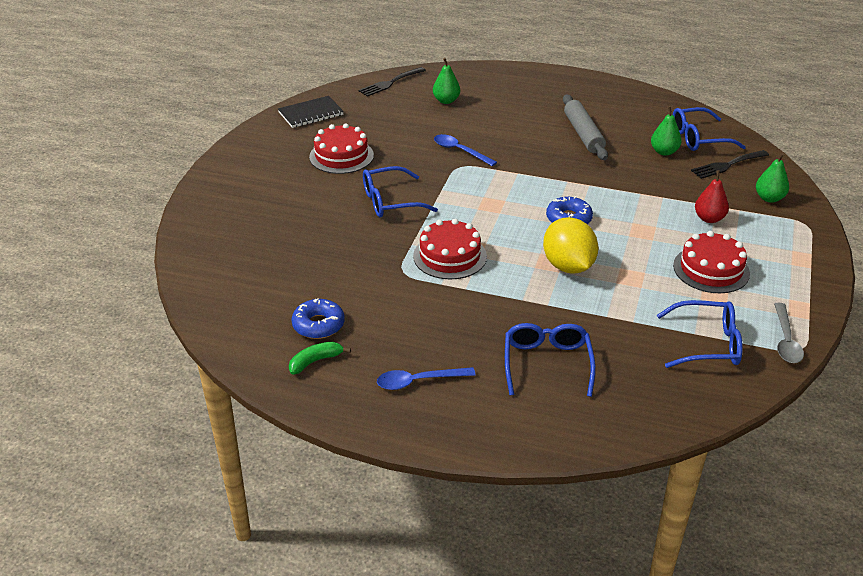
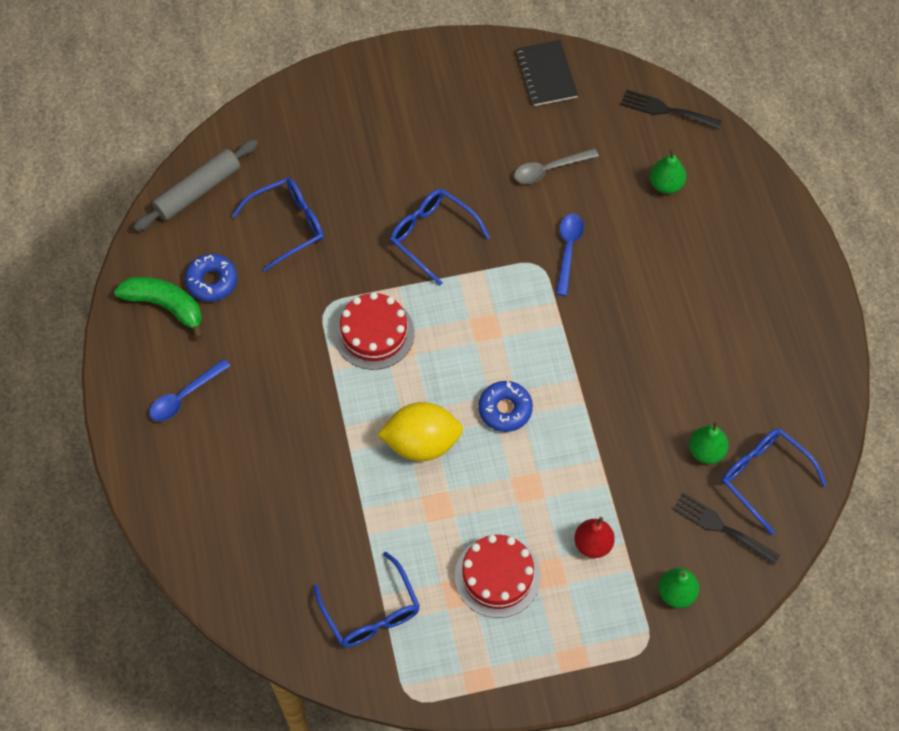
camera: 60 degrees right, 25 degrees up
(311, 114) = (546, 74): black notebook -> black notebook turned 45 degrees clockwise
(315, 361) = (165, 306): green banana -> green banana, size x1.63
(341, 156) = (484, 149): red cake -> none
(418, 381) = (184, 396): blue spoon -> blue spoon turned 90 degrees counterclockwise
(547, 363) = (264, 486): blue glasses -> blue glasses (288, 225)
(568, 266) = (421, 443): yellow lemon -> yellow lemon turned 45 degrees clockwise
(583, 134) = (689, 353): grey rolling pin -> grey rolling pin (197, 190)
(785, 340) = (417, 681): grey spoon -> grey spoon (549, 169)

